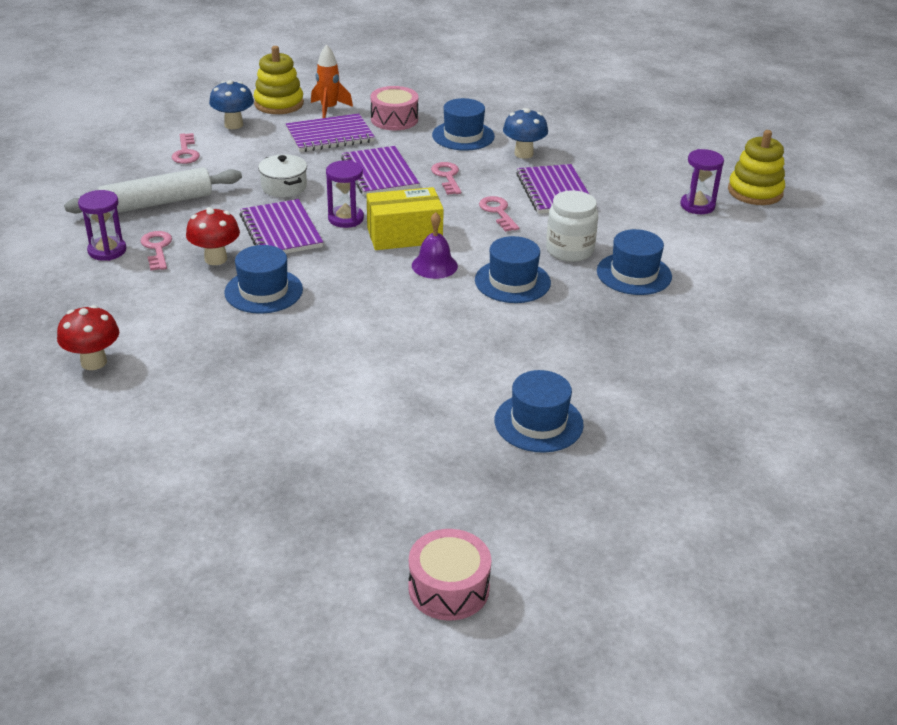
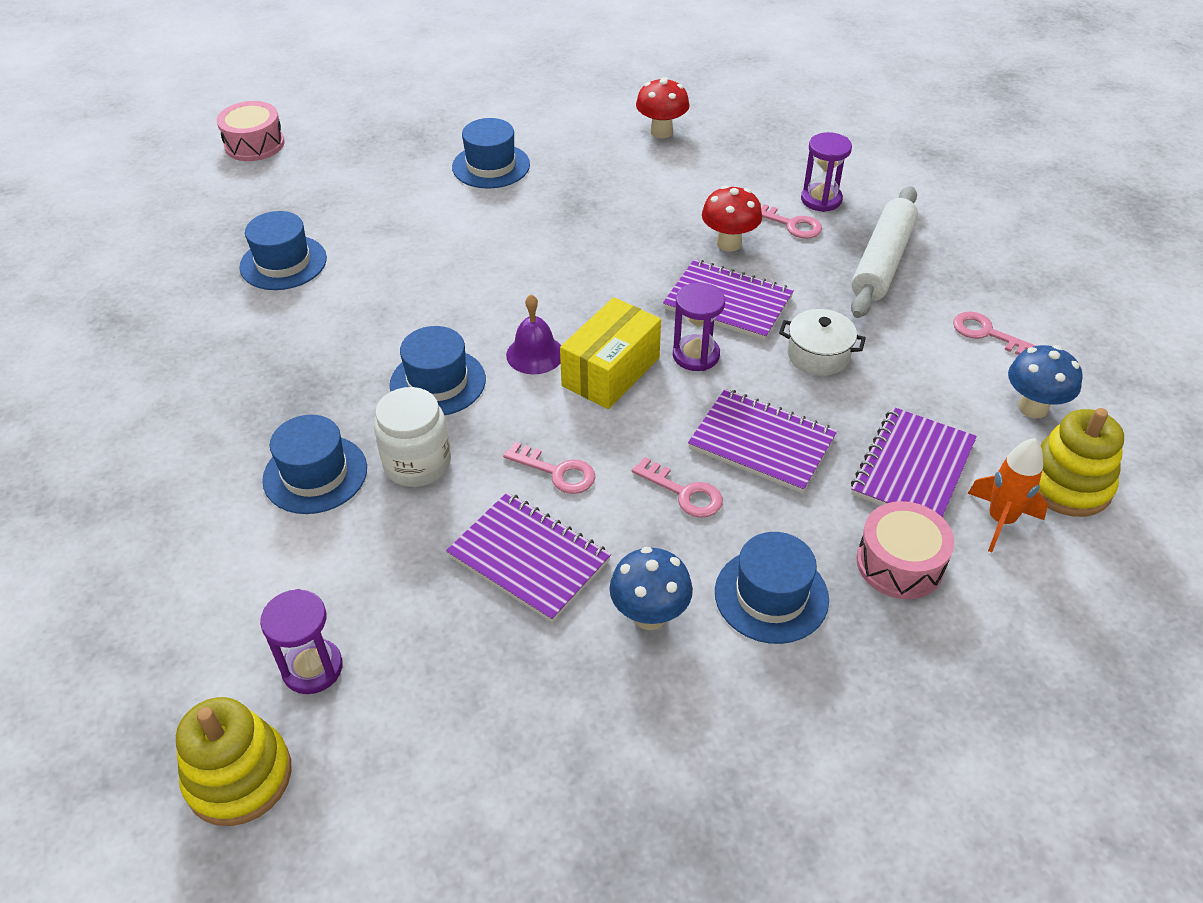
camera: 140 degrees right, 10 degrees up
(263, 291) = (641, 240): blue hat -> blue hat (491, 166)

